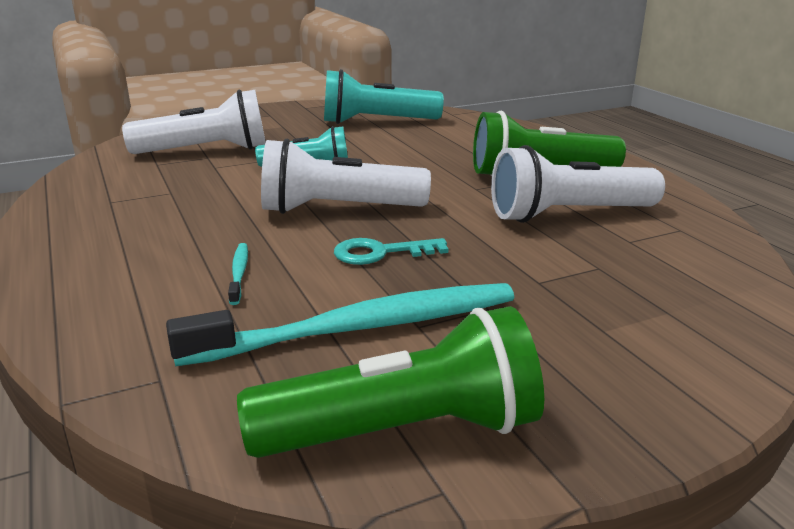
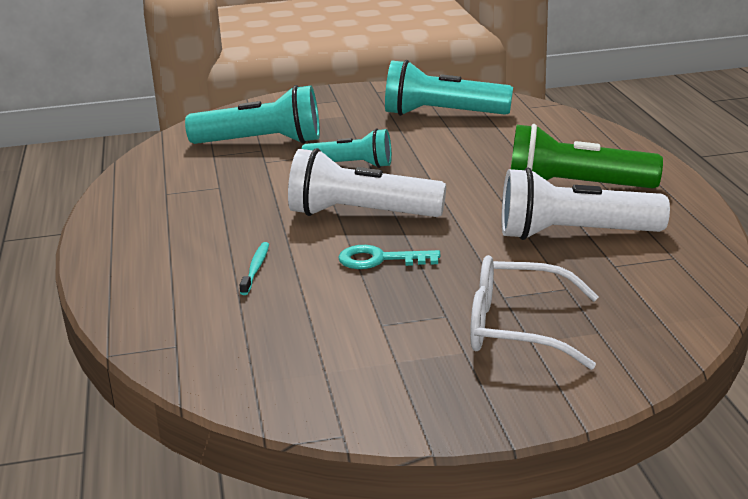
camera: 15 degrees right, 0 degrees up
(206, 151) = (261, 143): white flashlight -> turquoise flashlight
(361, 328) = (335, 322): turquoise toothbrush -> none
(403, 432) = (333, 397): green flashlight -> none
(579, 316) = (518, 328): none -> white glasses

